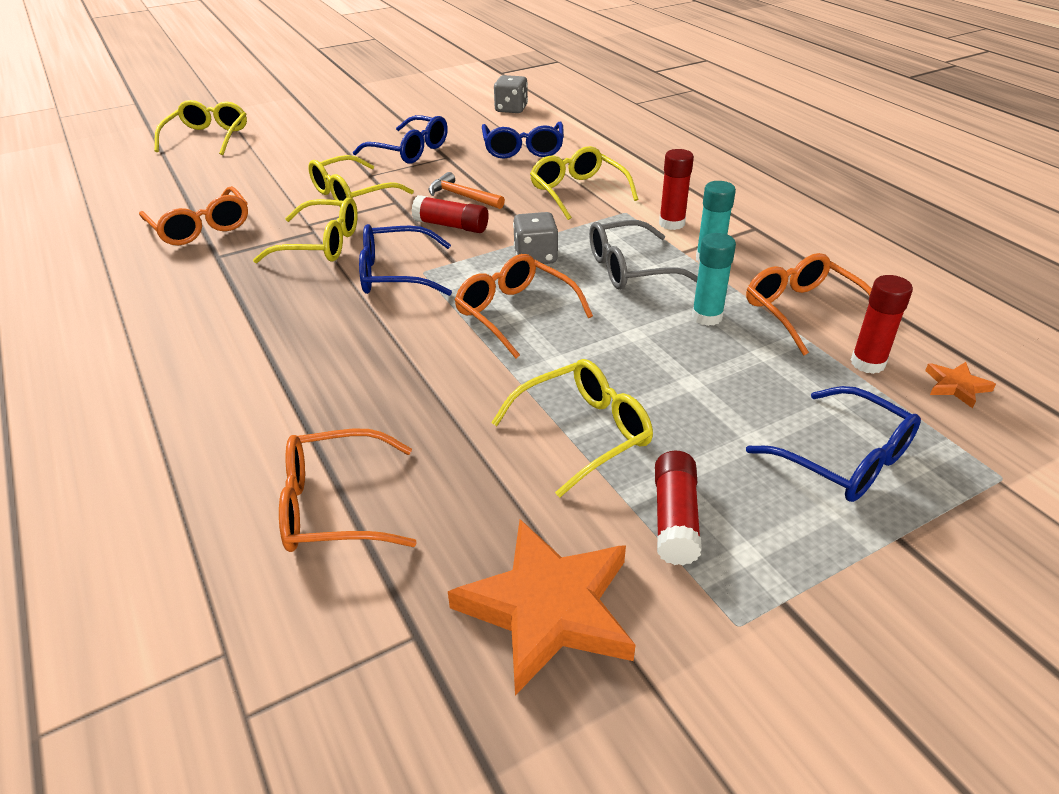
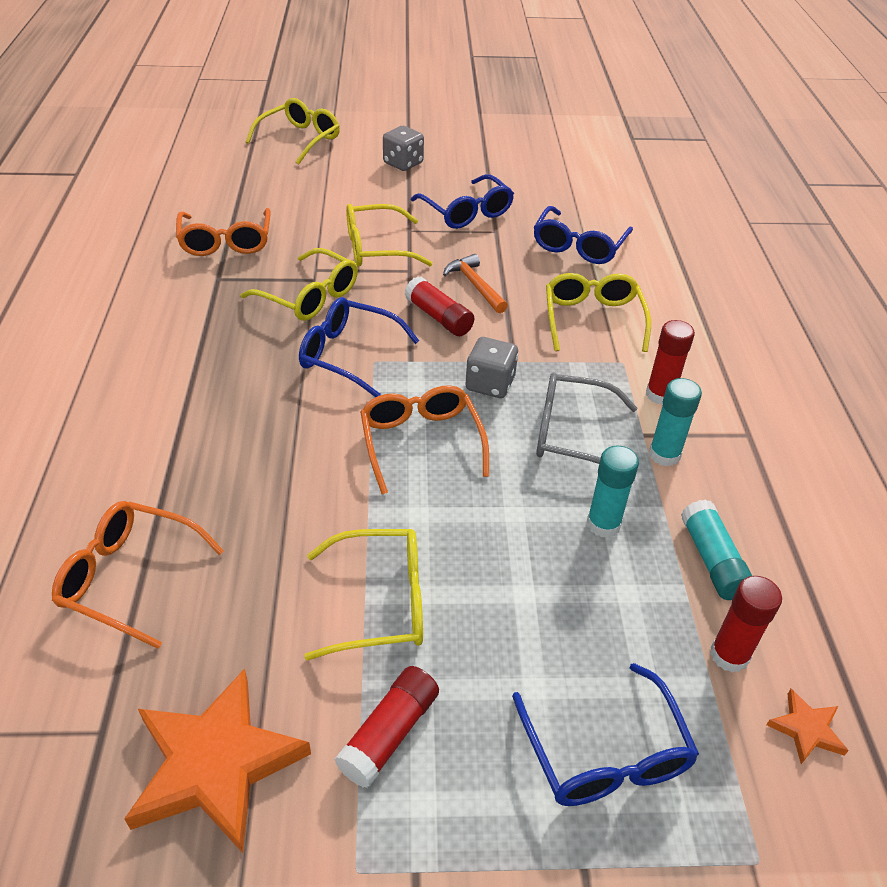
camera: 25 degrees right, 5 degrees up
(511, 109) = (606, 190): grey dice -> grey dice (403, 163)
(802, 311) = (712, 560): orange glasses -> turquoise glue stick

